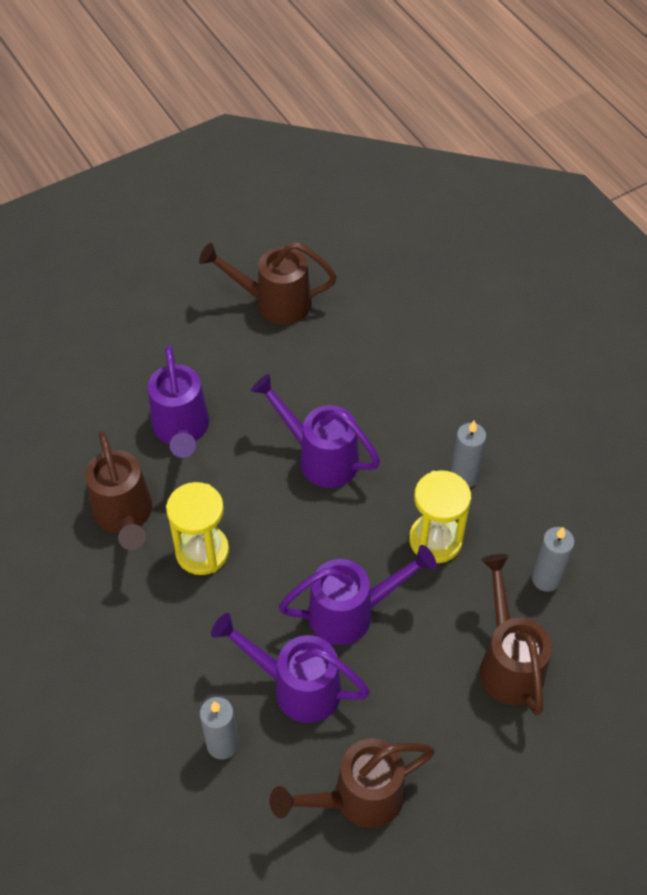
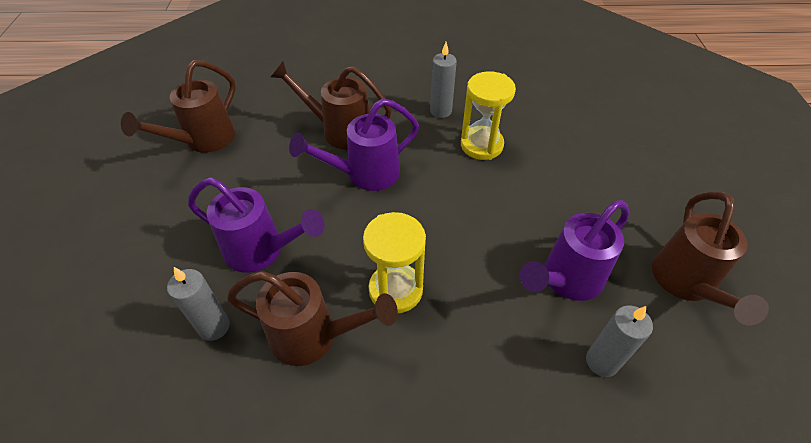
camera: 60 degrees left, 5 degrees down
(351, 613) = (515, 216): purple watering can -> none
(508, 663) = (599, 152): brown watering can -> brown watering can (340, 131)
(546, 579) = (544, 109): grey candle -> grey candle (214, 327)

